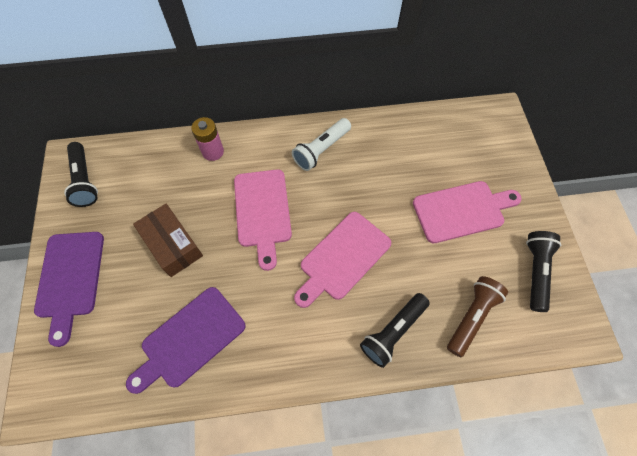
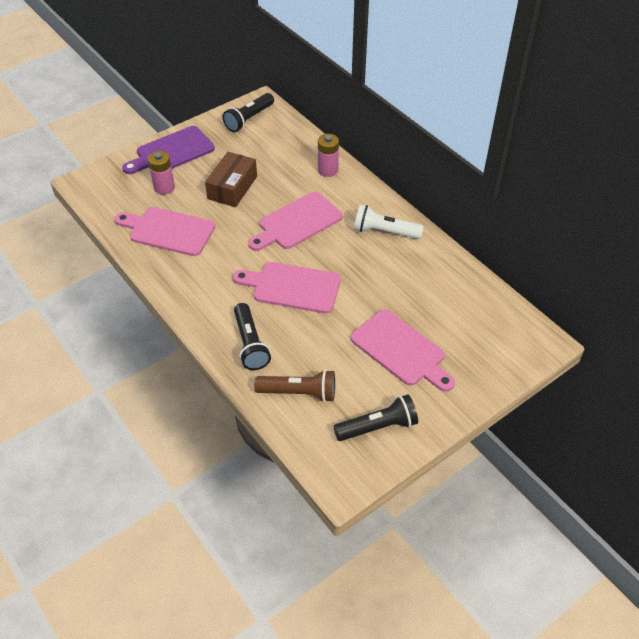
camera: 60 degrees right, 15 degrees down
(120, 313) = (164, 188): none -> pink battery
(189, 339) = (168, 231): purple cutting board -> pink cutting board
(393, 332) = (250, 344): black flashlight -> black flashlight turned 120 degrees counterclockwise

